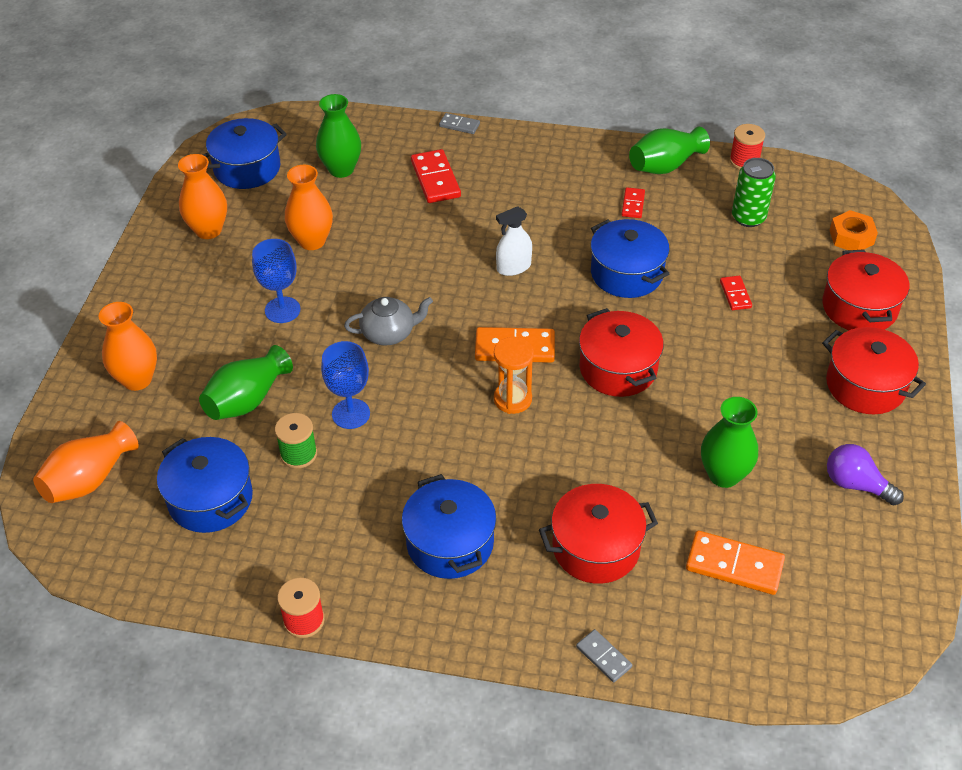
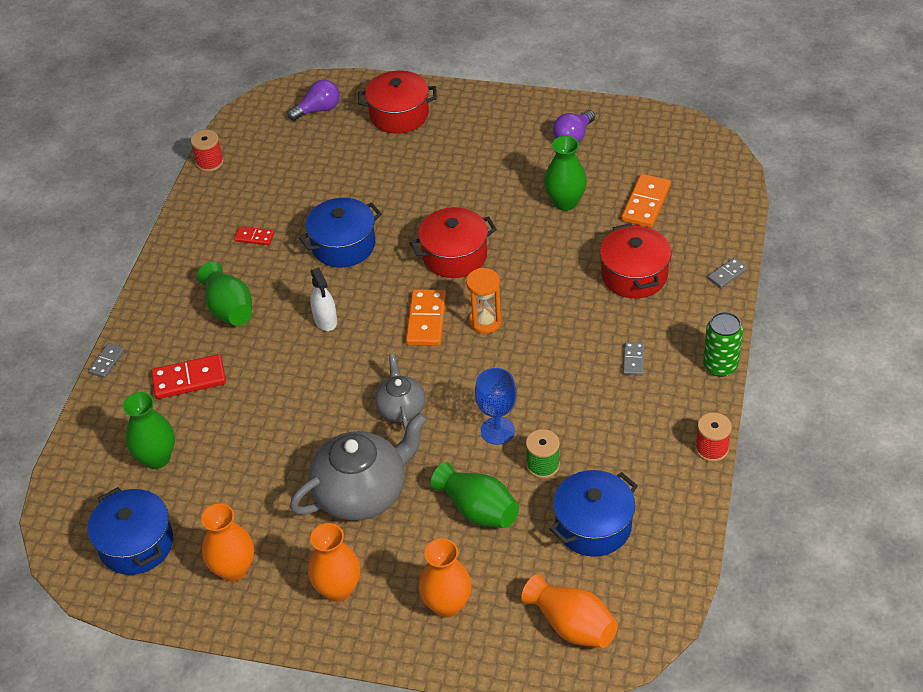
camera: 85 degrees left, 0 degrees up
(282, 310) = (362, 492): blue goblet -> grey teapot
(312, 241) = (265, 475): orange vase -> orange vase (338, 589)
(450, 543) = (633, 360): blue pot -> grey domino
(665, 166) = (205, 213): green vase -> green vase (229, 309)
(735, 294) = (377, 181): red domino -> none
(748, 218) = (285, 166): green can -> green can (720, 366)
(851, 237) = (318, 110): orange nut -> purple light bulb
(865, 385) = (480, 121): red pot -> none

